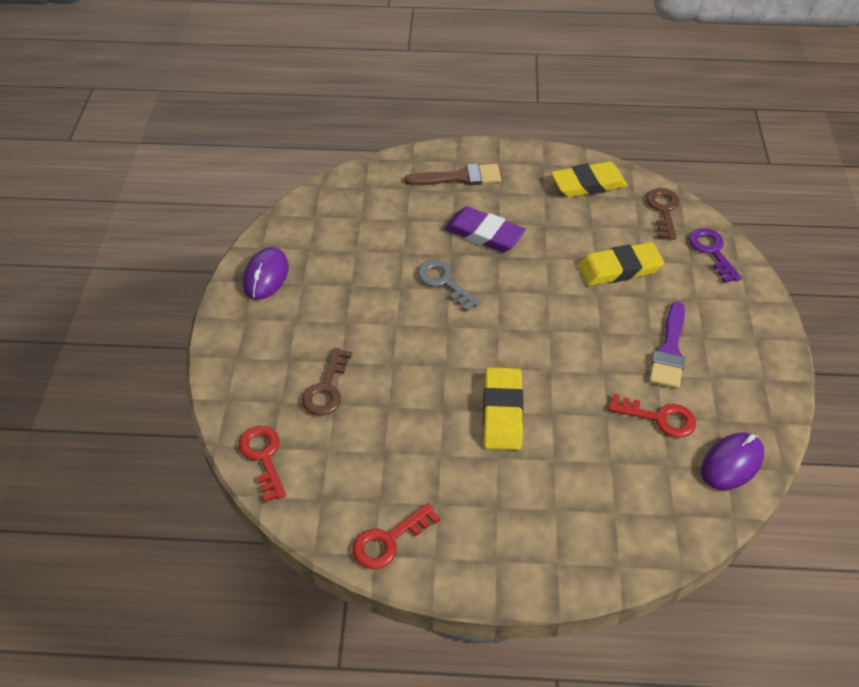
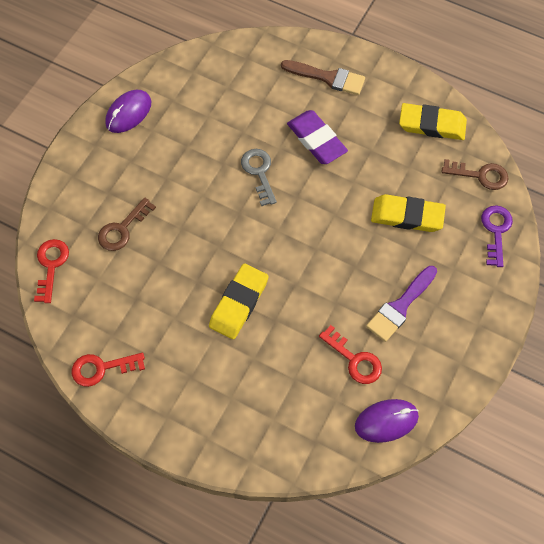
camera: 25 degrees right, 15 degrees up
(663, 210) = (480, 175): brown key -> brown key turned 75 degrees clockwise

